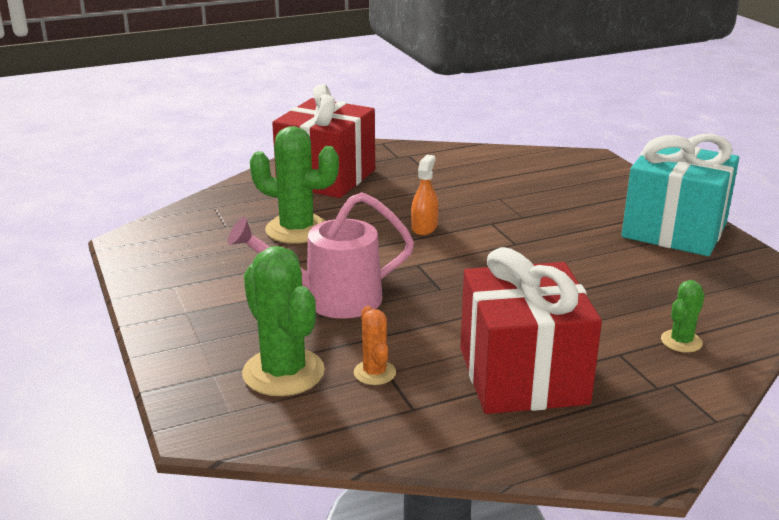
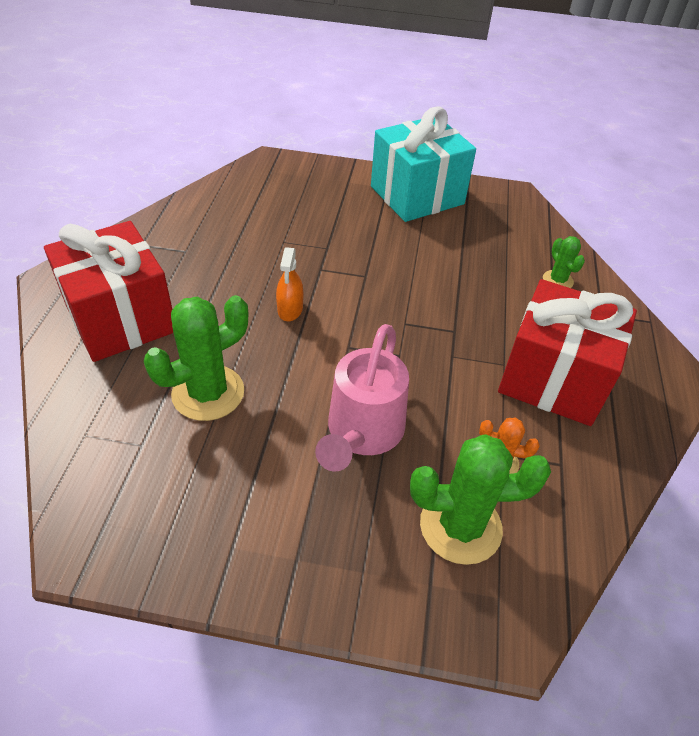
camera: 60 degrees left, 20 degrees up
(424, 227) = (290, 309): orange spray bottle -> orange spray bottle turned 135 degrees counterclockwise

